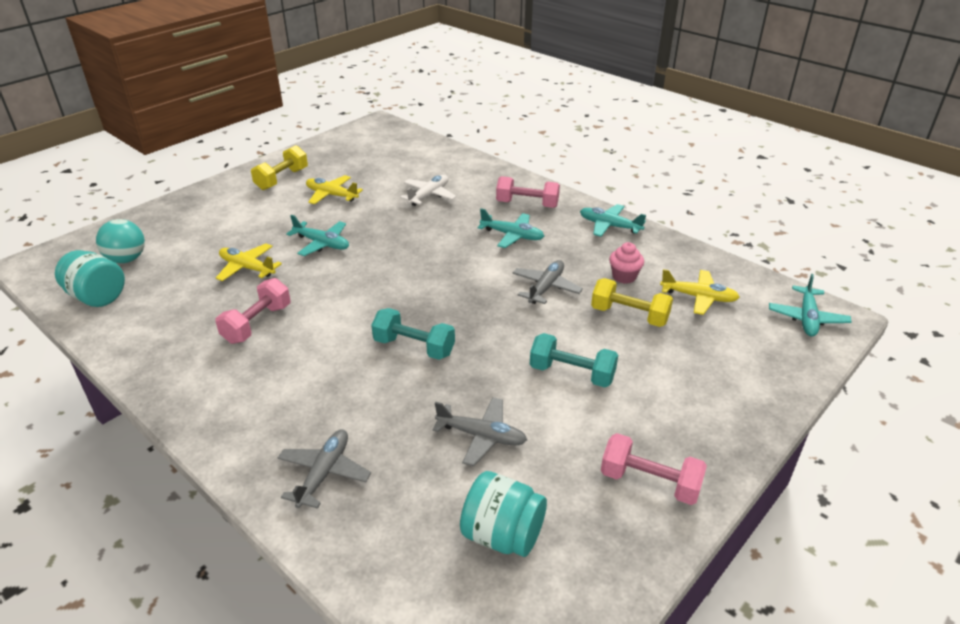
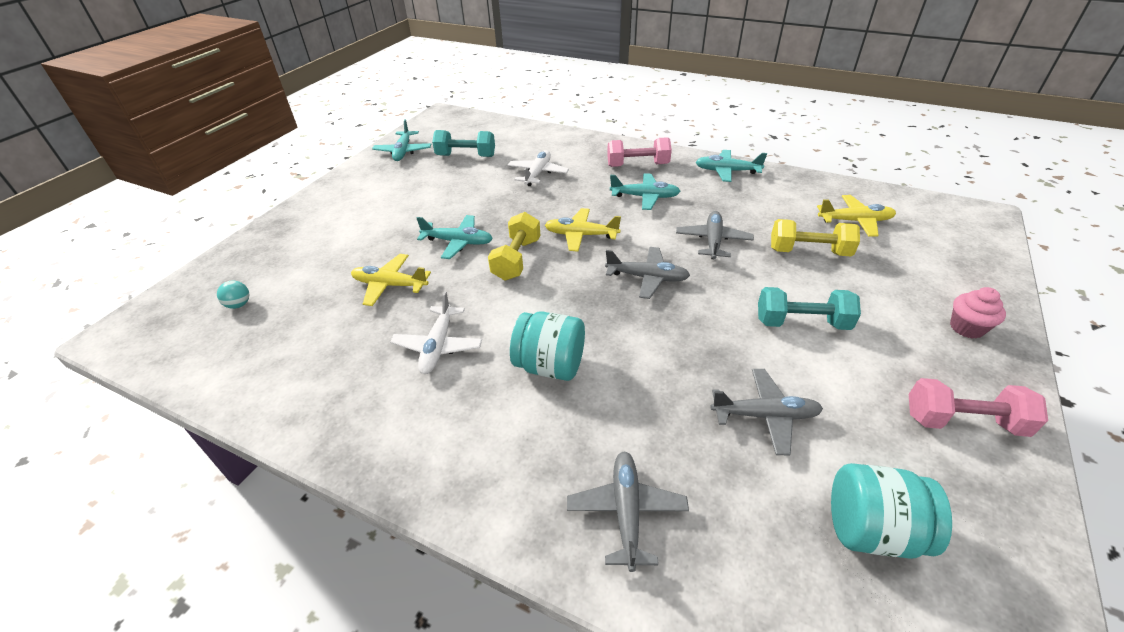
camera: 15 degrees left, 5 degrees up
(97, 297) = (223, 358): turquoise jar -> turquoise jar (550, 366)
(127, 259) = (239, 305): turquoise ball -> turquoise ball, size x0.54
(257, 324) = (438, 346): pink dumbbell -> white plane
(282, 179) = (374, 184): yellow dumbbell -> yellow dumbbell (516, 259)
(331, 195) = (438, 191): yellow plane -> yellow plane (581, 235)
(414, 347) = (627, 332): turquoise dumbbell -> turquoise dumbbell (466, 156)
(463, 307) = (647, 278): none -> grey plane
(624, 276) = (775, 215): pink cupcake -> pink cupcake (966, 328)
(807, 318) = (958, 221): turquoise plane -> turquoise plane (403, 151)

